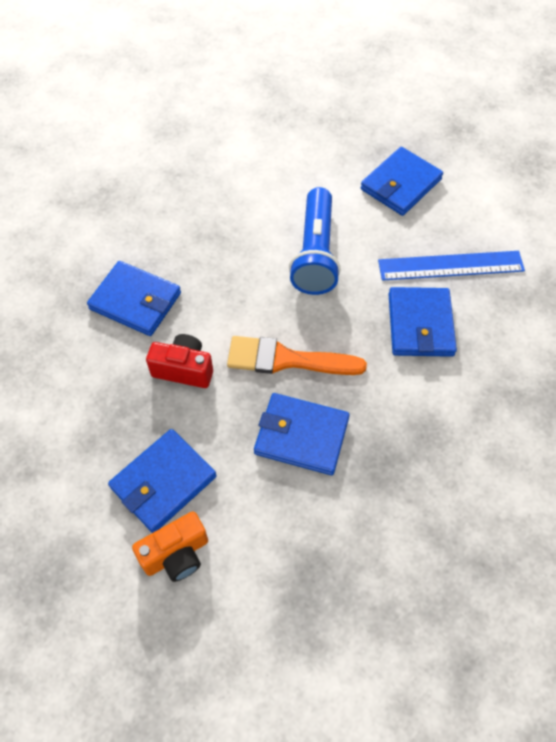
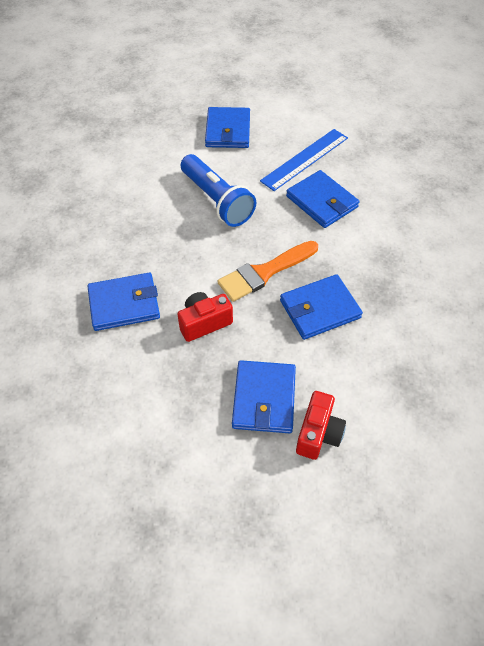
camera: 40 degrees left, 5 degrees down
(176, 554) = (318, 434): orange camera -> red camera

